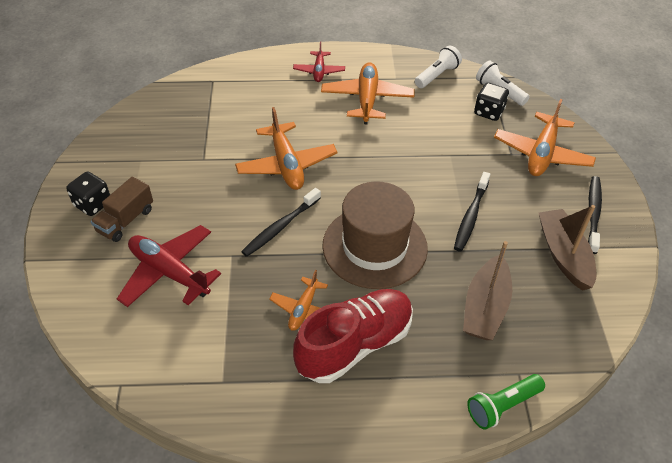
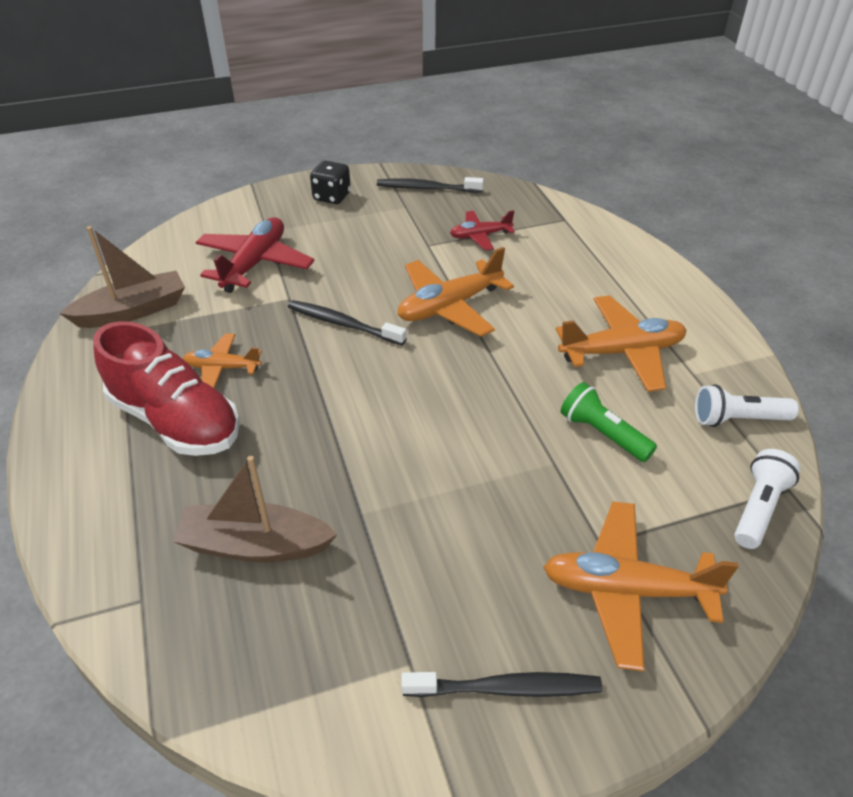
camera: 75 degrees right, 5 degrees down
(125, 220) = (316, 220): brown truck -> none
(319, 71) = (649, 296): red plane -> red plane (480, 236)
(374, 246) = (336, 410): brown hat -> none
(437, 75) = (737, 419): white flashlight -> white flashlight turned 150 degrees clockwise
(471, 216) = (430, 505): black toothbrush -> black toothbrush (426, 188)
(488, 112) = (690, 499): black dice -> none
(502, 406) = (87, 585): green flashlight -> green flashlight (602, 434)
(563, 255) = (386, 644): brown boat -> brown boat (132, 311)

